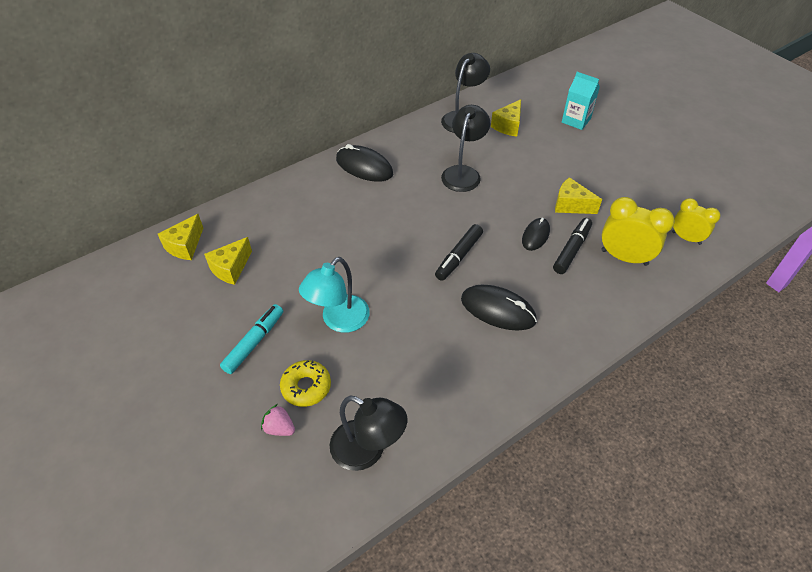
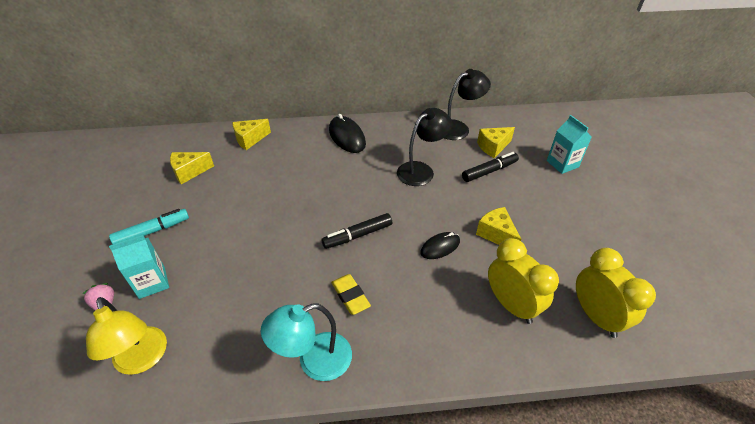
camera: 30 degrees right, 5 degrees down
(185, 246) = (178, 145): yellow cheese -> yellow cheese (250, 139)
(306, 387) = (152, 282): yellow donut -> turquoise carton
(339, 321) = (222, 243): turquoise lamp -> turquoise lamp (314, 361)
(367, 451) = (142, 360): black lamp -> yellow lamp
(498, 310) = (350, 296): black mouse -> yellow eraser
(572, 250) = (464, 274): black marker -> black marker (489, 171)
(686, 238) = (595, 316): yellow clock -> yellow clock, size x1.52

